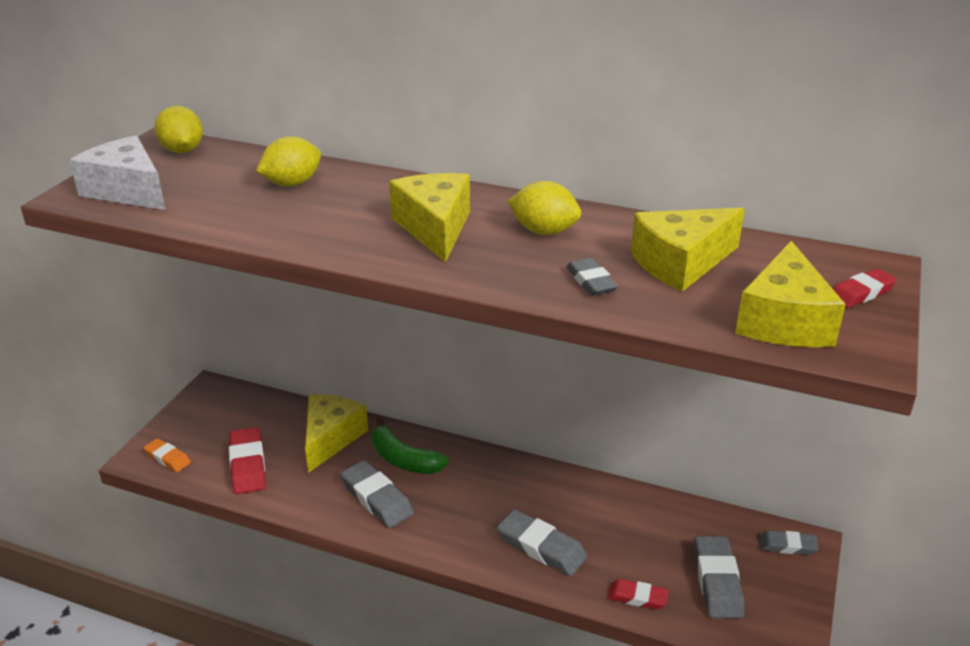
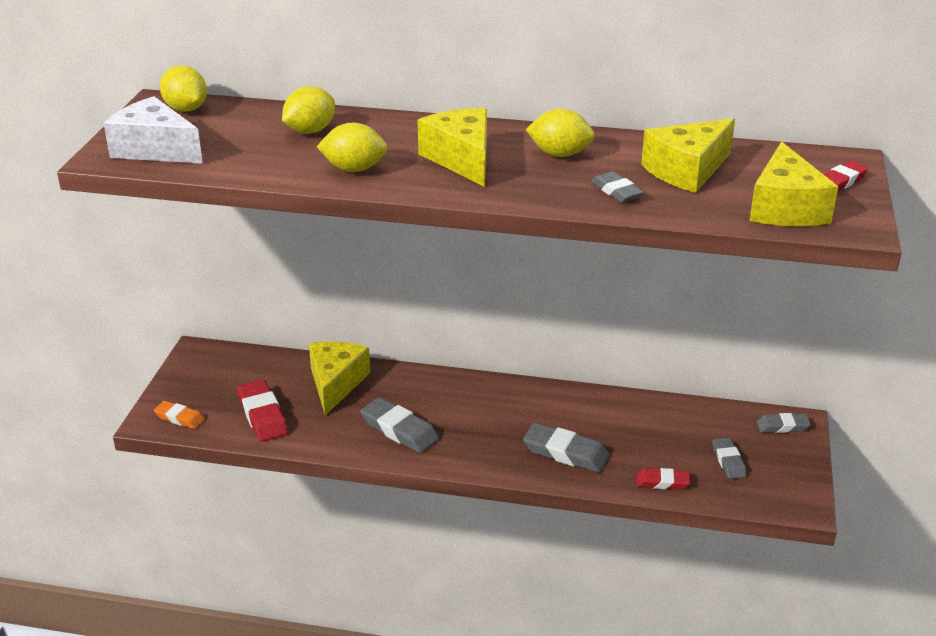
camera: 10 degrees left, 0 degrees up
(316, 229) = (354, 169): none -> yellow lemon
(403, 459) = (413, 394): green banana -> none
(717, 581) = (728, 461): grey eraser -> grey eraser, size x0.61

